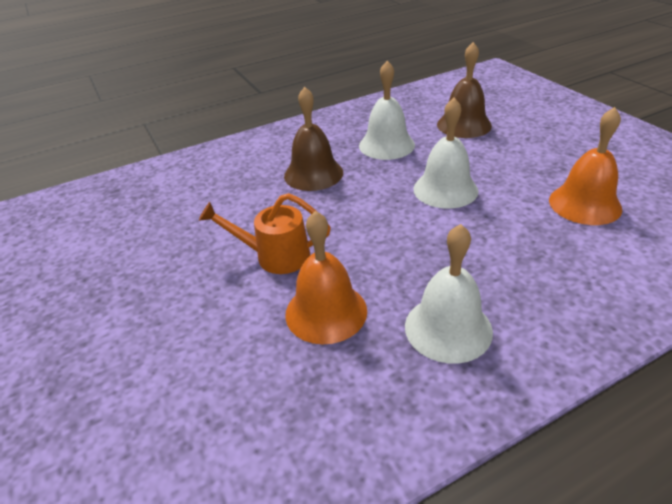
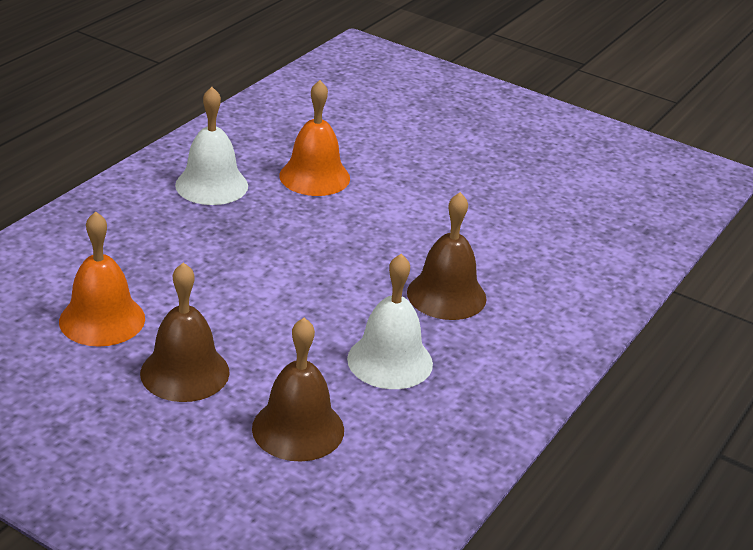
camera: 145 degrees right, 5 degrees down
(274, 256) = (397, 204): orange watering can -> none
(445, 189) = (272, 306): white bell -> none
(525, 160) = (185, 372): none -> brown bell

